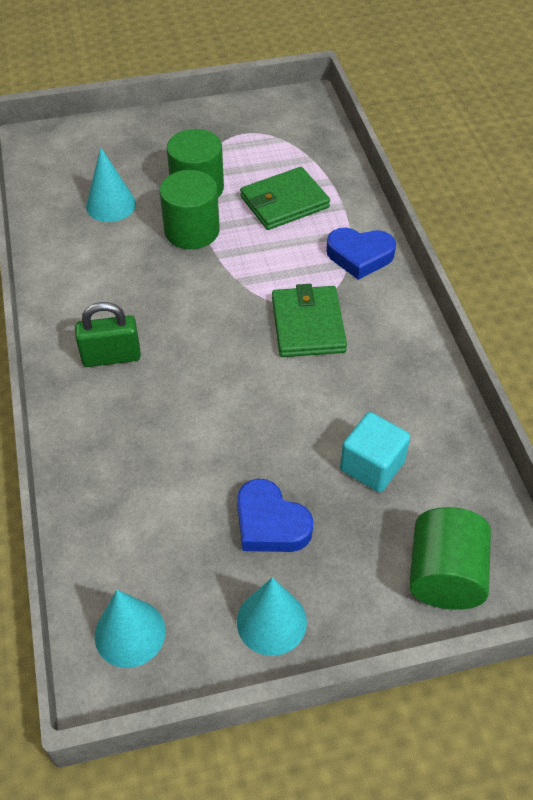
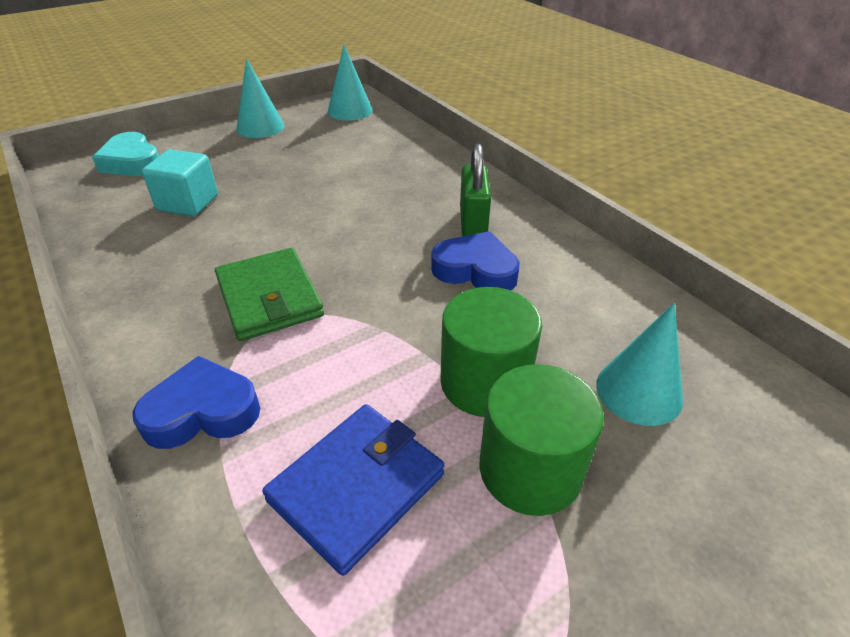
camera: 160 degrees right, 10 degrees down
(111, 357) = (473, 223): green padlock -> green padlock turned 60 degrees counterclockwise
(270, 523) = (273, 160): blue heart -> blue heart (476, 270)
(284, 202) = (356, 487): green wallet -> blue wallet
(444, 575) = (132, 162): green cylinder -> turquoise heart

